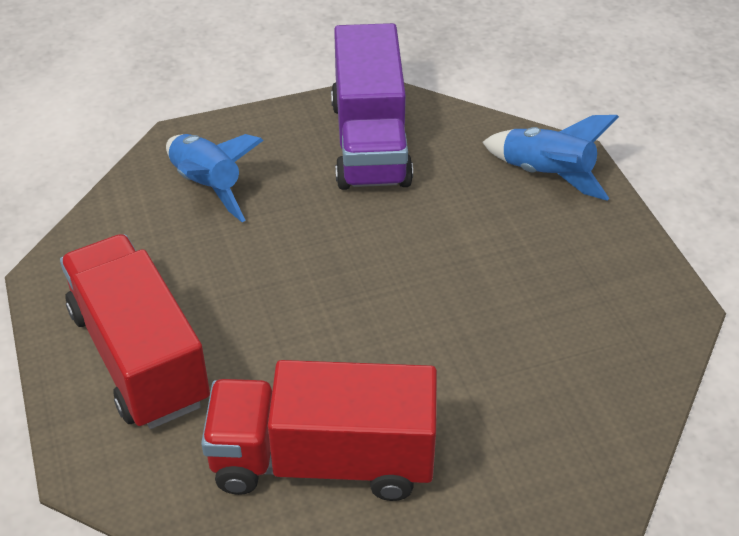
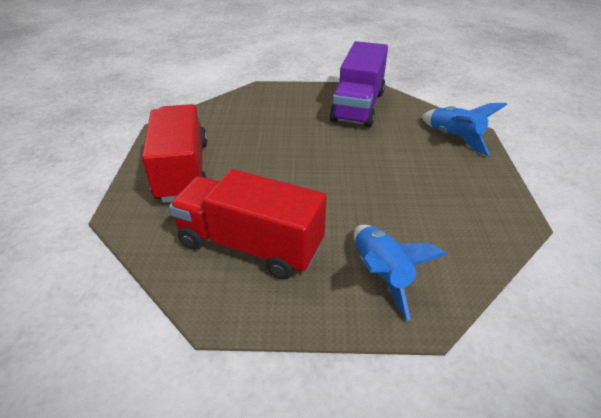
camera: 20 degrees right, 5 degrees down
(207, 186) = (263, 108): blue rocket -> blue rocket (381, 274)

